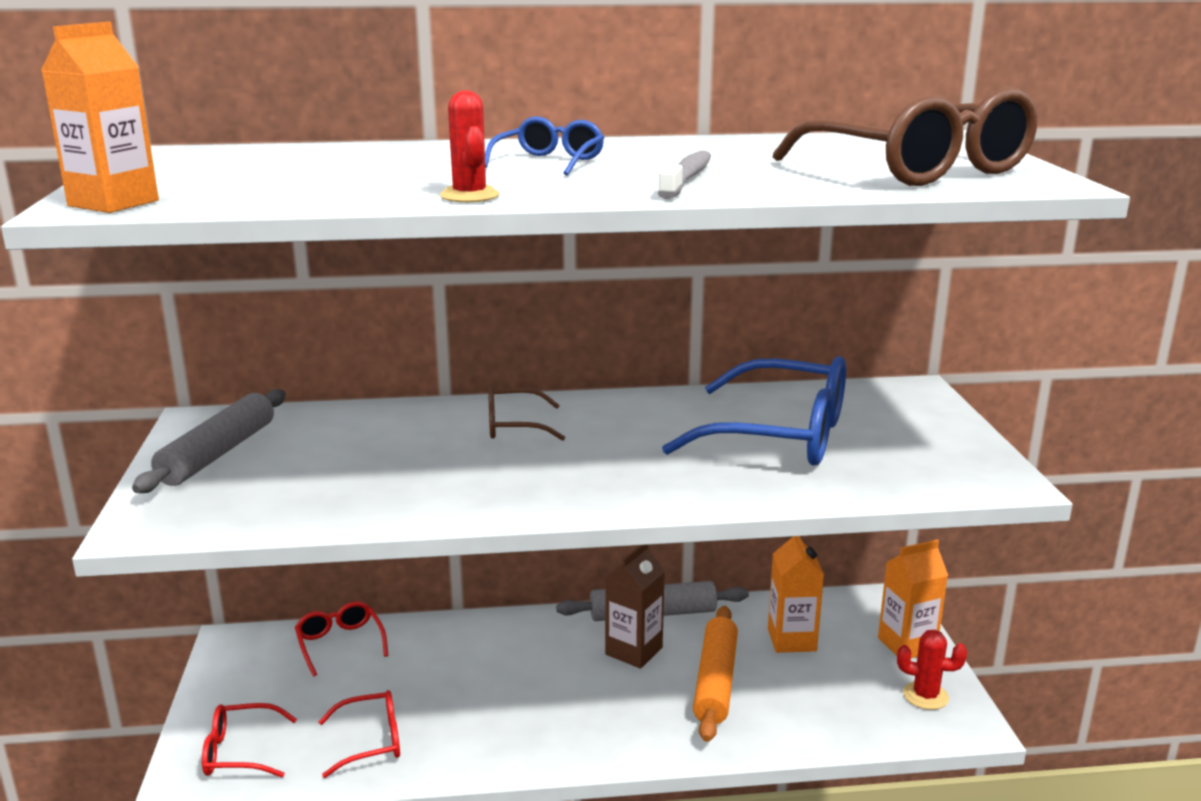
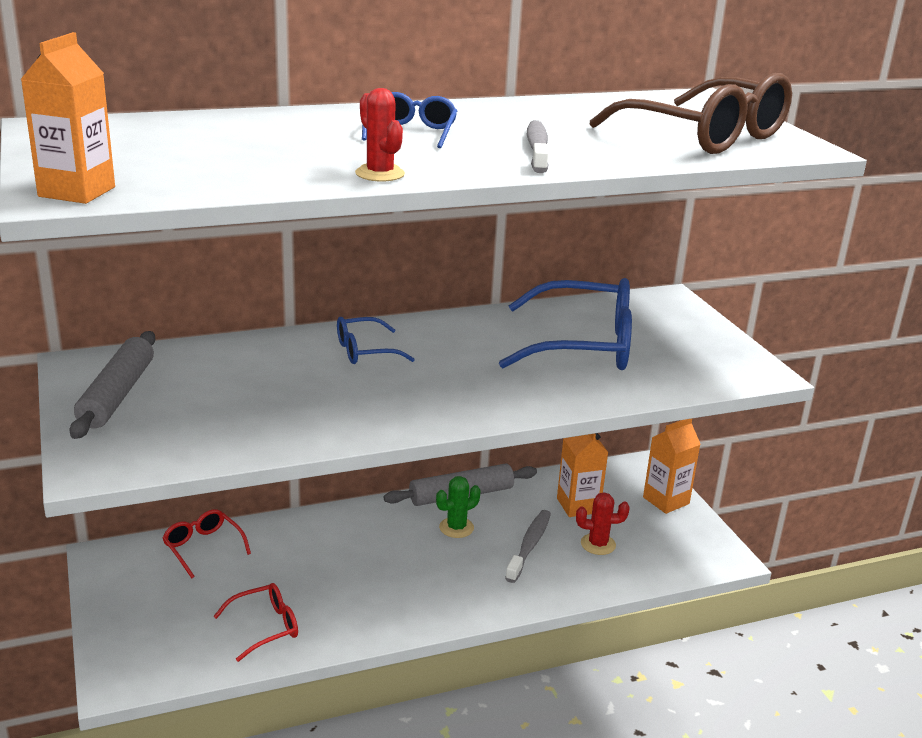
camera: 15 degrees left, 5 degrees up
(240, 752) = (154, 650): red glasses -> none
(514, 426) = (365, 351): brown glasses -> blue glasses
(634, 651) = (456, 528): brown carton -> green cactus
(715, 681) = (529, 545): orange rolling pin -> grey toothbrush
(925, 696) = (690, 539): red cactus -> red cactus (598, 544)

